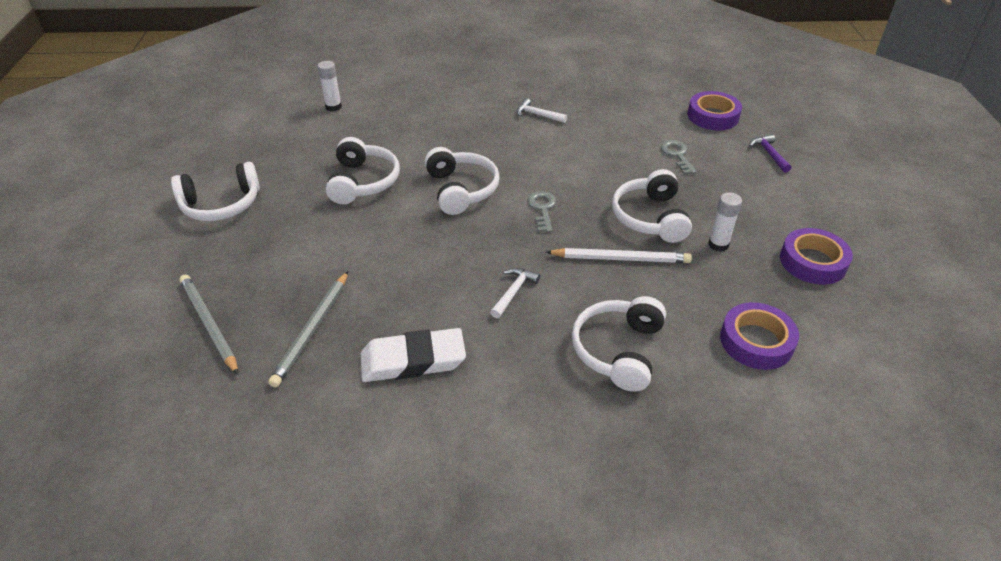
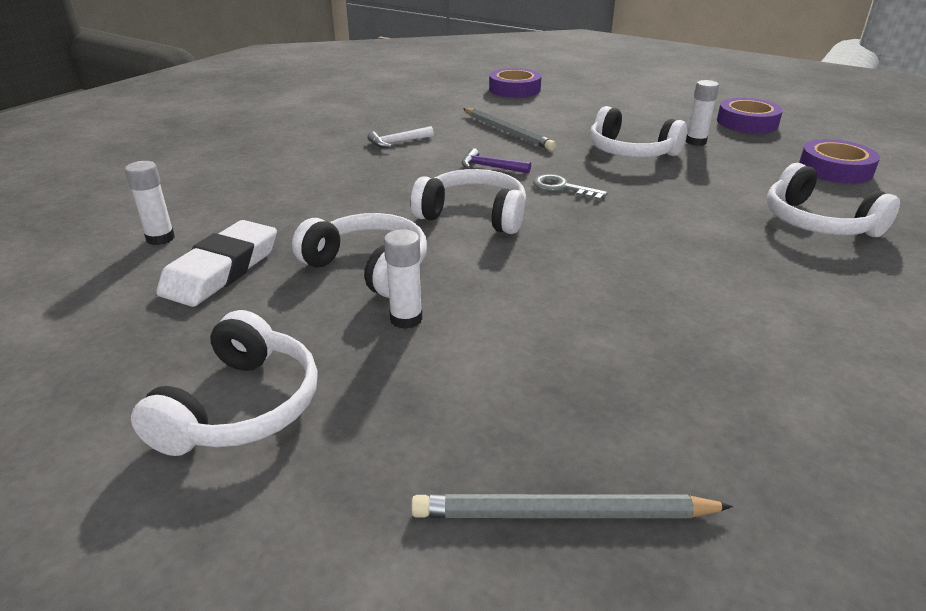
camera: 55 degrees left, 10 degrees down
(312, 330) = (658, 402): grey pencil -> grey pencil (507, 131)
(323, 217) = (406, 319): none -> white glue stick
(413, 360) = (771, 339): white eraser -> white eraser (221, 270)
(513, 292) = (689, 243): white hammer -> none
(620, 258) = (679, 180): white pencil -> none
(677, 155) = (551, 116): grey key -> none
(769, 154) = (593, 91): purple hammer -> purple hammer (490, 167)

